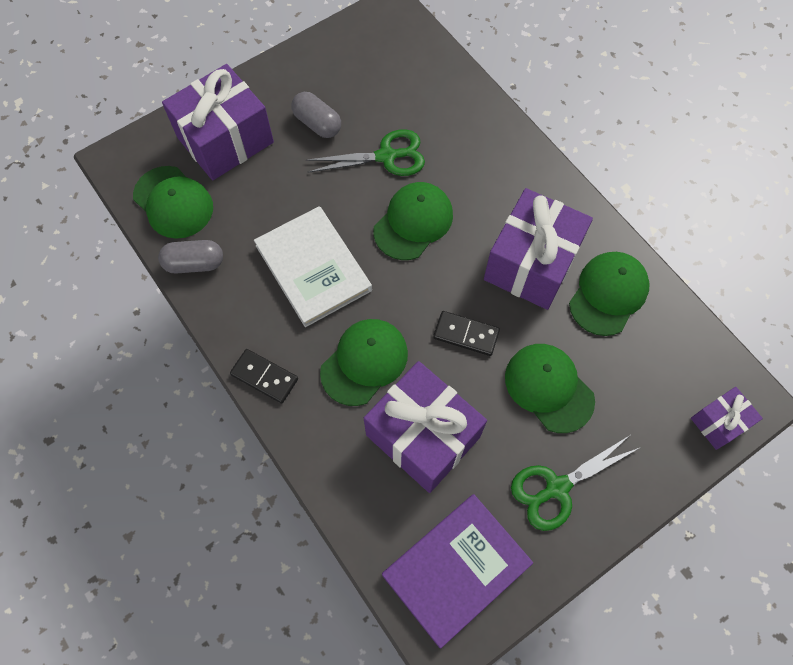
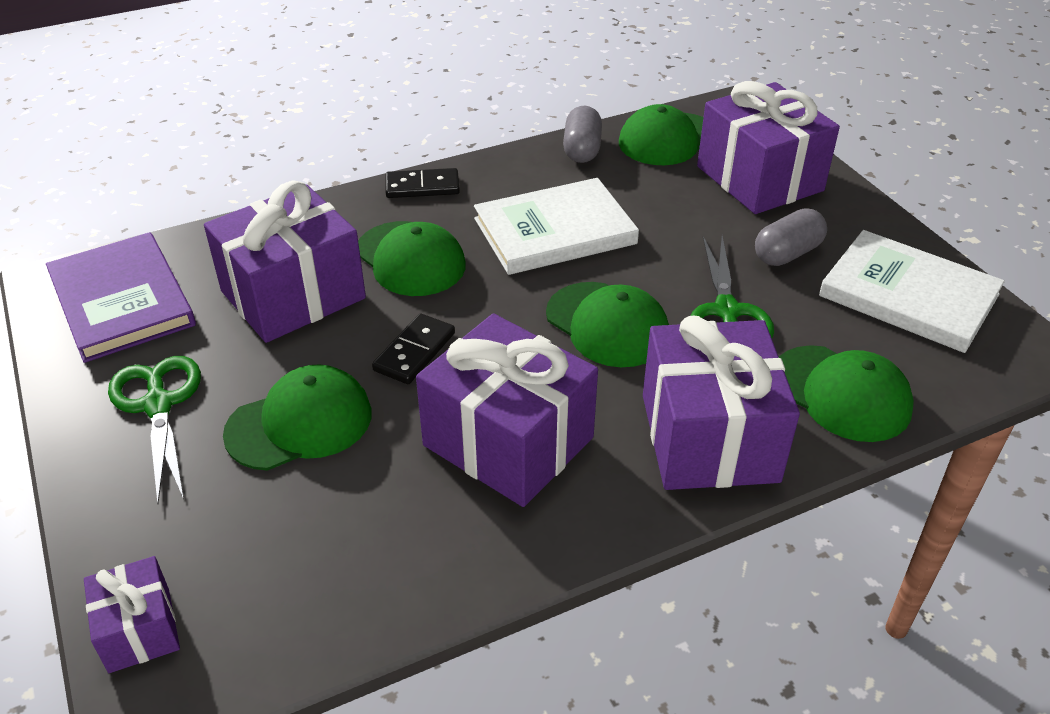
camera: 100 degrees right, 25 degrees down
(264, 377) = (422, 187): black domino -> black domino turned 45 degrees clockwise
(351, 62) = (908, 295): none -> white book
(501, 162) = (709, 437): none -> purple gift
(608, 294) = (425, 529): green cap -> green cap (840, 393)

